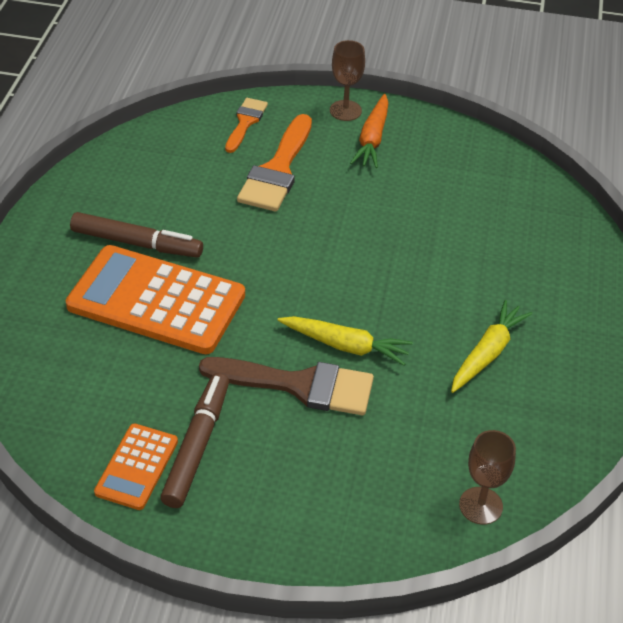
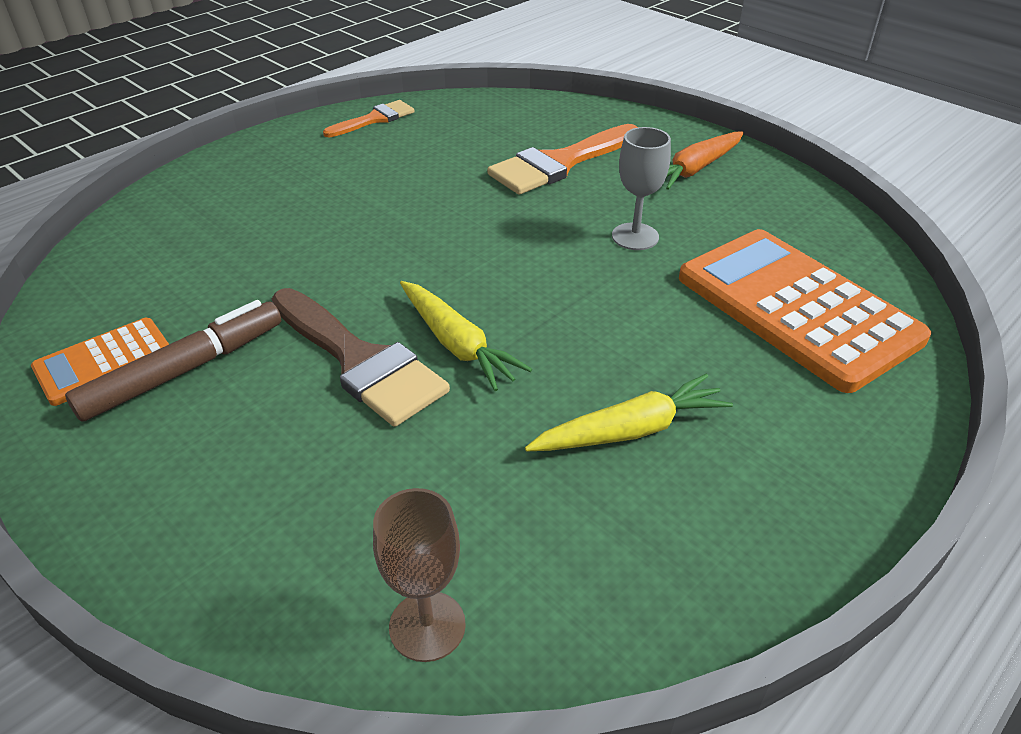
camera: 35 degrees right, 5 degrees down
(136, 243) = (353, 174): brown marker -> none
(156, 301) = (312, 225): orange calculator -> orange calculator (796, 308)
(245, 122) = (569, 118): orange brush -> orange brush (375, 119)
(345, 110) = (687, 138): brown goblet -> none
(381, 215) = (635, 236): none -> grey goblet

